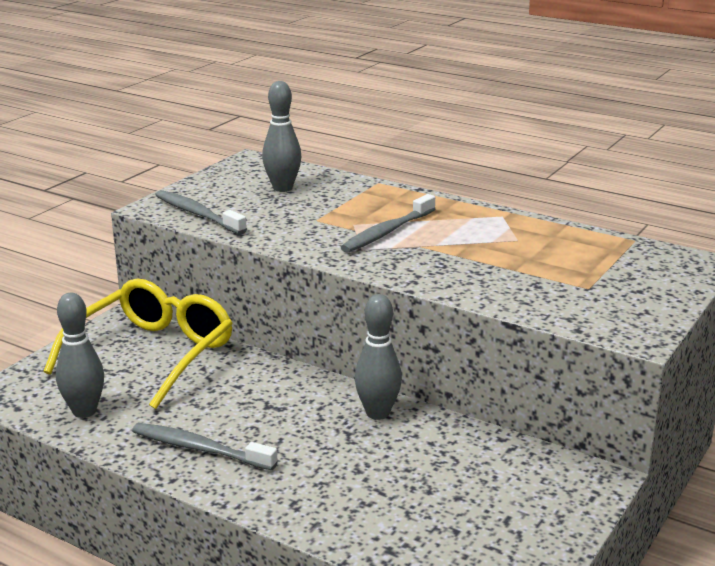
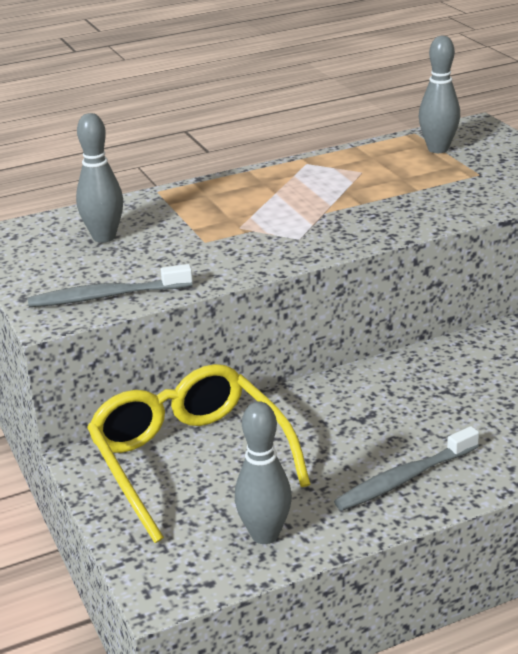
camera: 55 degrees left, 5 degrees up
(377, 413) = (428, 366): grey bowling pin -> grey bowling pin (438, 149)
(387, 232) = (278, 217): grey toothbrush -> none

